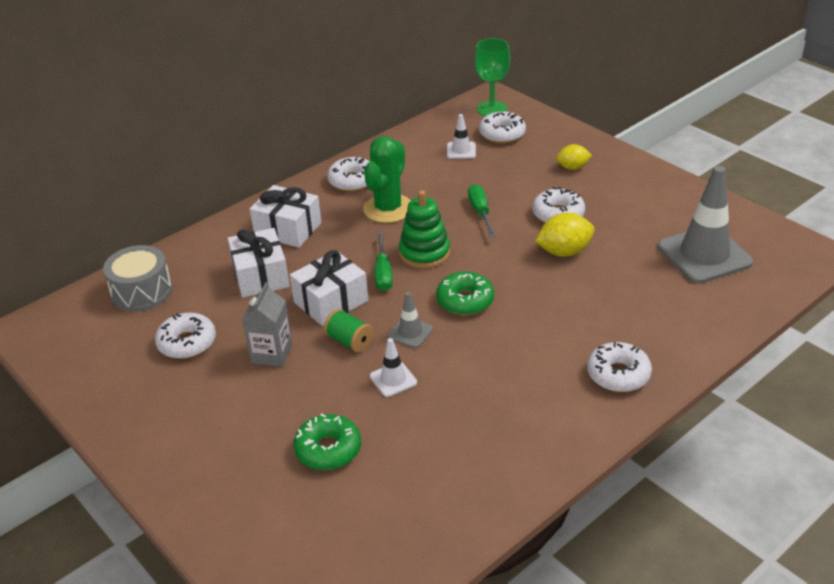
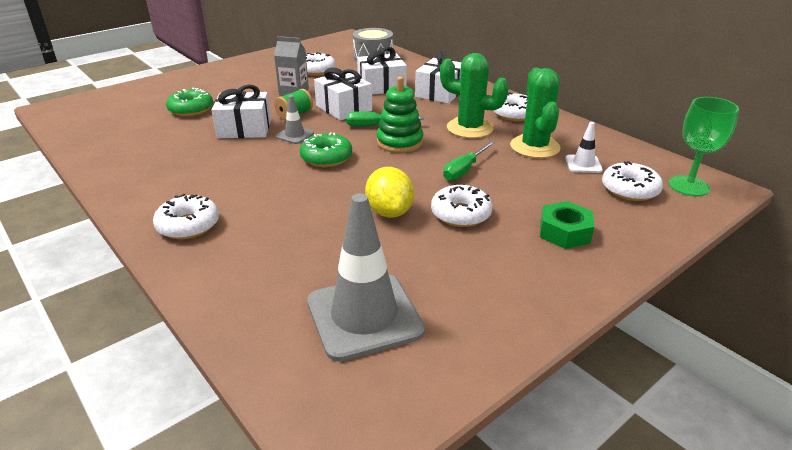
camera: 90 degrees right, 5 degrees down
(393, 379) = (244, 129): white traffic cone -> white gift
(429, 173) = (534, 147): none -> green cactus
(480, 212) = (464, 170): green screwdriver -> green screwdriver turned 135 degrees clockwise
(572, 167) = (564, 232): yellow lemon -> green nut

